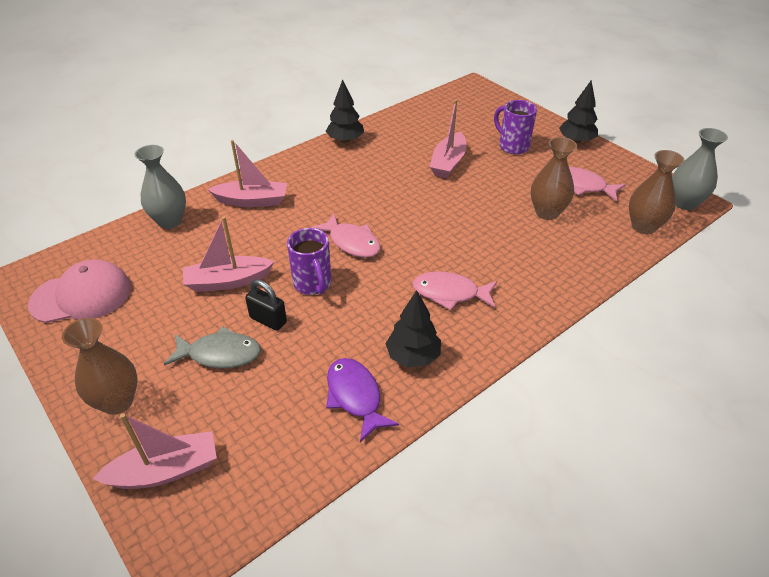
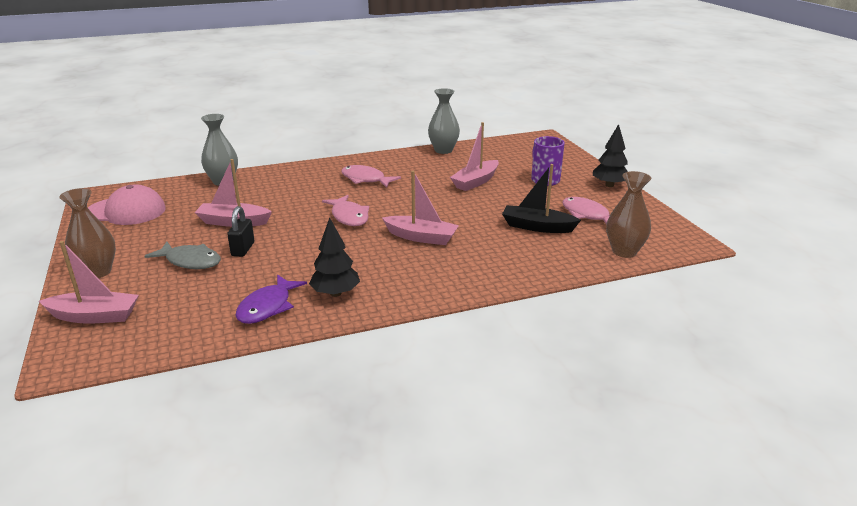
camera: 20 degrees right, 15 degrees down
(252, 201) = (293, 180): pink boat -> pink boat (421, 237)
(268, 320) = (243, 249): black padlock -> black padlock turned 45 degrees clockwise
(313, 284) = (295, 235): purple mug -> none
(345, 140) = (400, 156): black tree -> none
(355, 396) = (267, 307): purple fish -> purple fish turned 150 degrees counterclockwise
(450, 293) = (402, 261): pink fish -> pink fish (366, 179)
(547, 212) = (537, 227): brown vase -> black boat
(684, 203) = (682, 243): grey vase -> grey vase (443, 150)

